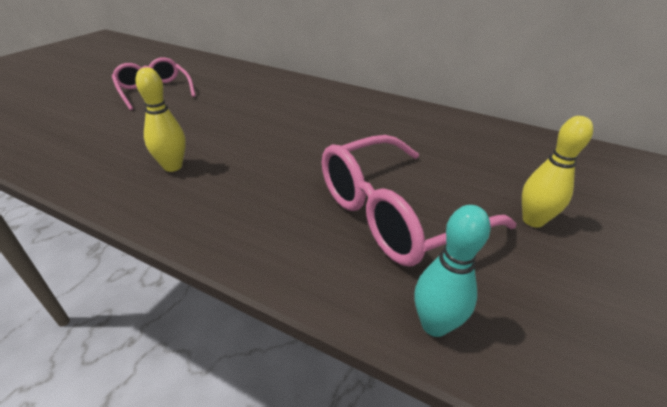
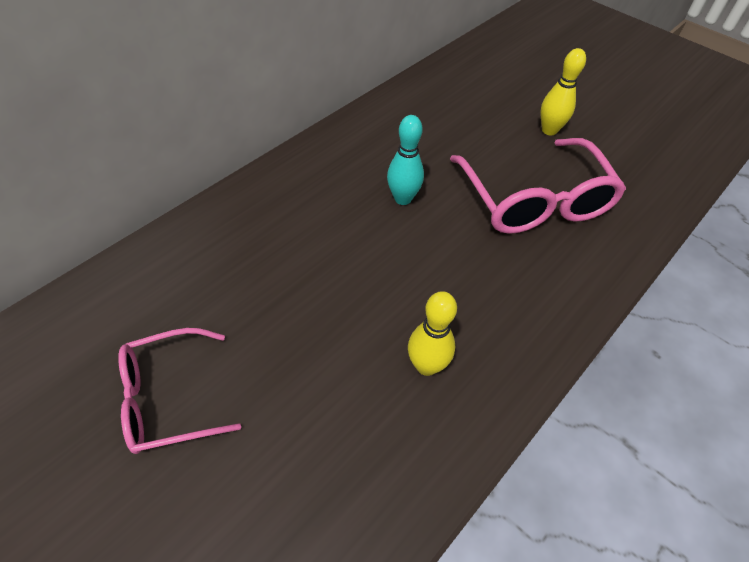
camera: 75 degrees left, 15 degrees up
(434, 324) = (645, 217): turquoise bowling pin -> turquoise bowling pin (403, 198)

